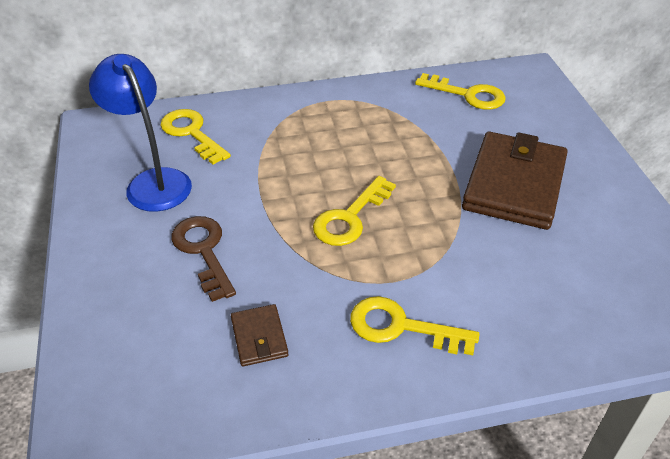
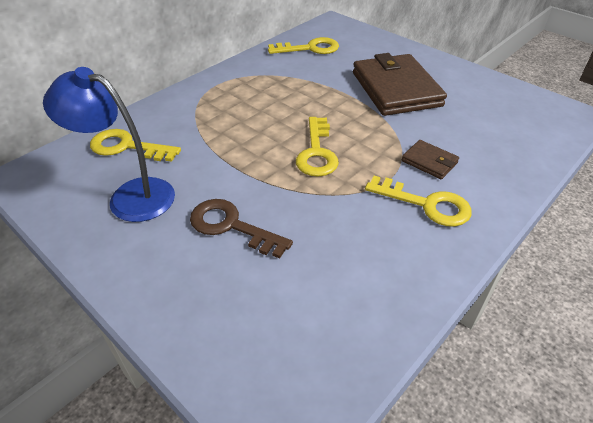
camera: 35 degrees left, 0 degrees up
(259, 337) = (342, 264): brown wallet -> brown wallet (429, 162)
(401, 327) = (426, 204): yellow key -> yellow key turned 135 degrees counterclockwise

